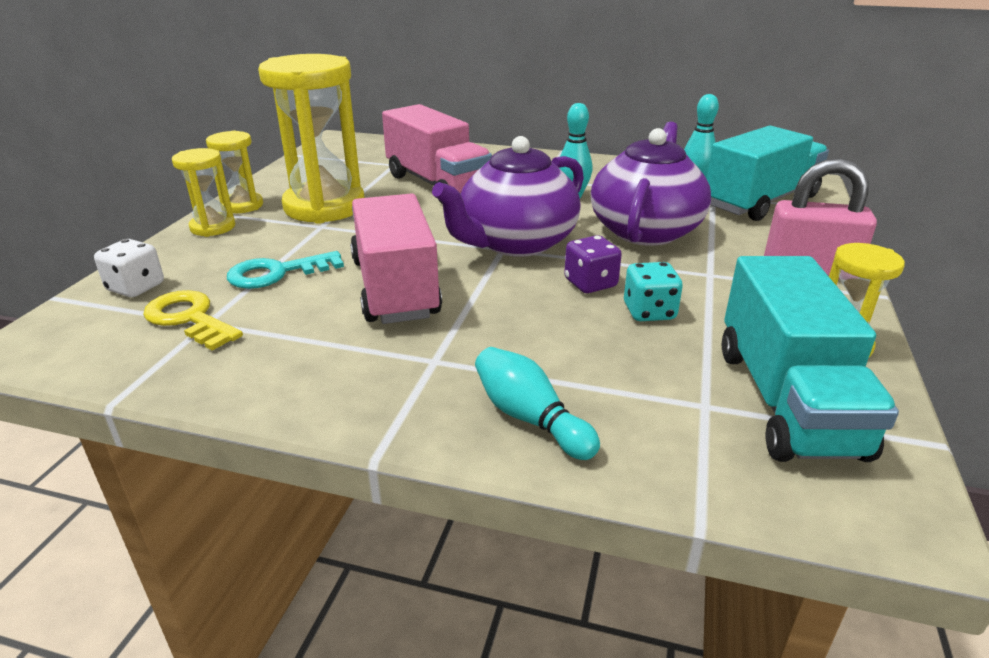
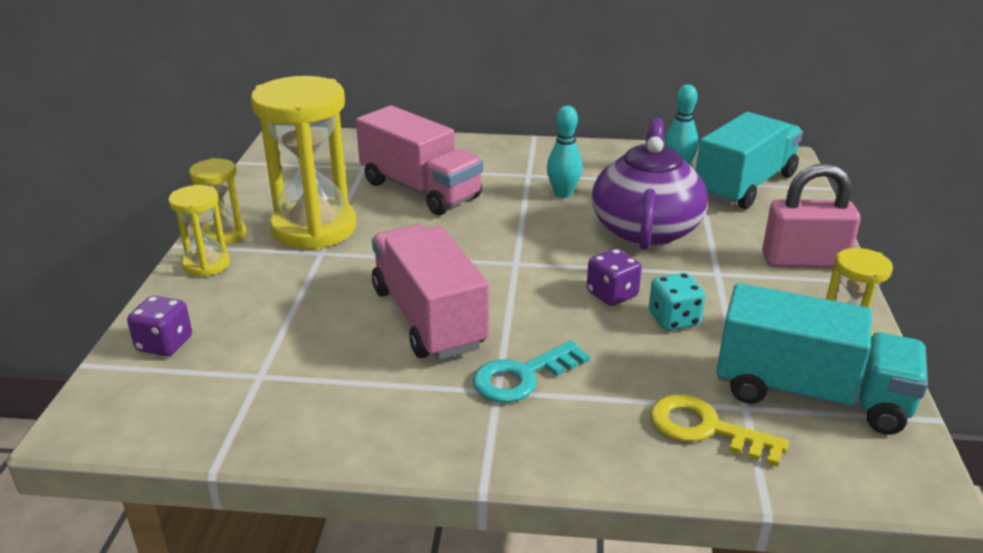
camera: 10 degrees left, 0 degrees up
(136, 287) = (164, 344): white dice -> purple dice
(189, 319) = (240, 373): yellow key -> yellow key (706, 429)
(277, 273) = (303, 313): turquoise key -> turquoise key (523, 376)
(515, 243) = (526, 255): purple teapot -> none
(530, 418) = (602, 437): turquoise bowling pin -> none
(786, 400) = (810, 394): turquoise truck -> turquoise truck turned 60 degrees counterclockwise

